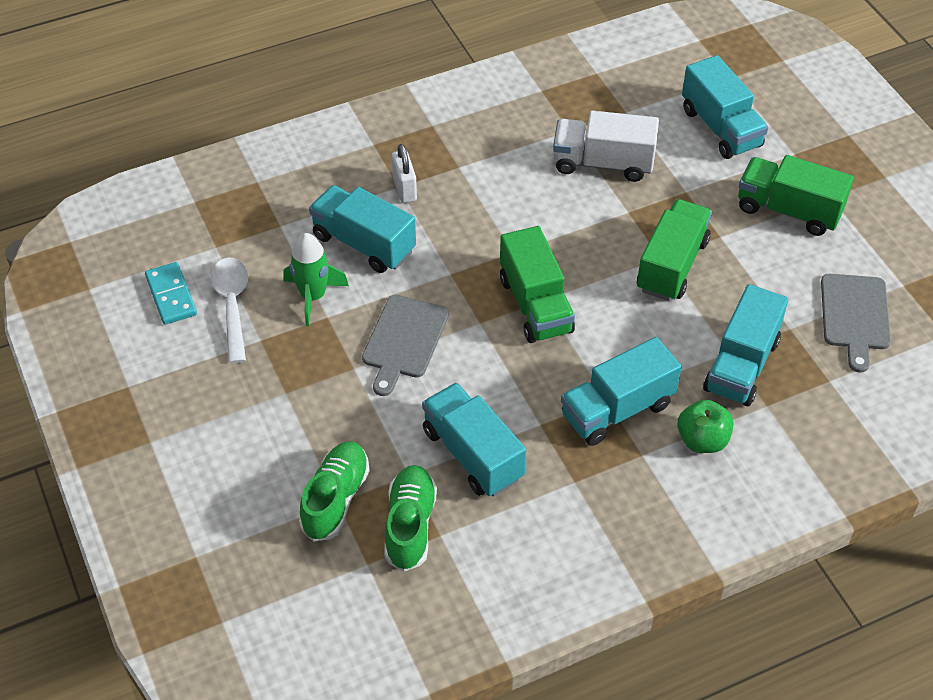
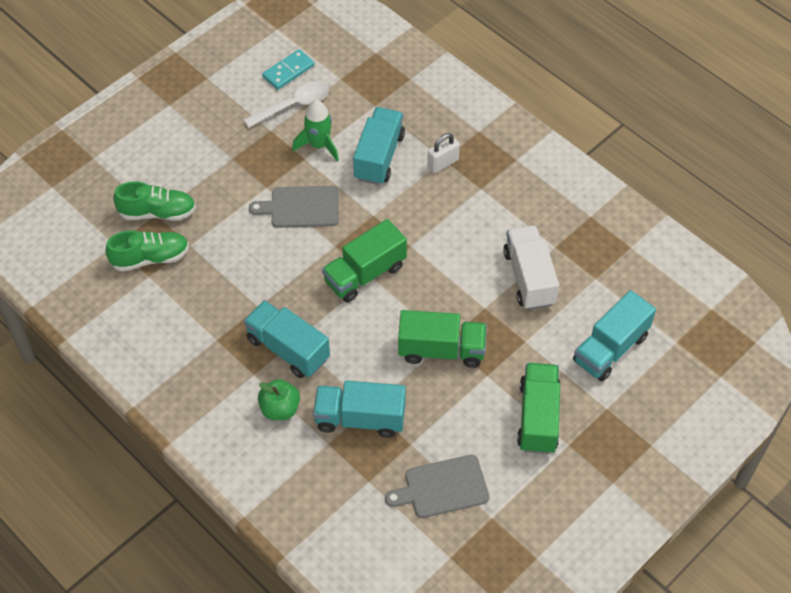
camera: 70 degrees right, 5 degrees up
(473, 454) = (218, 275): turquoise truck -> none

